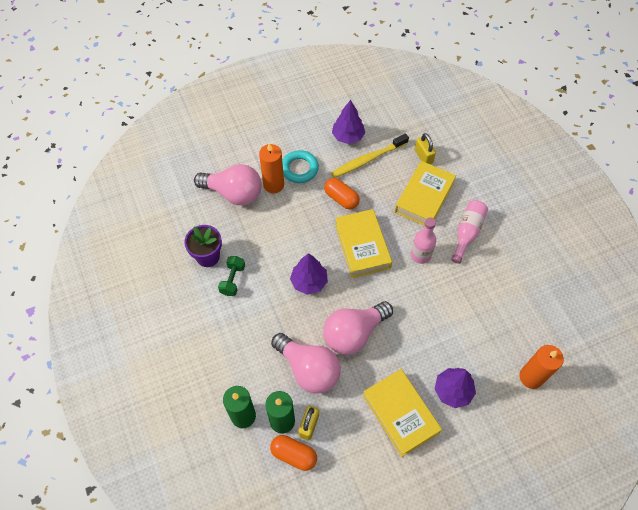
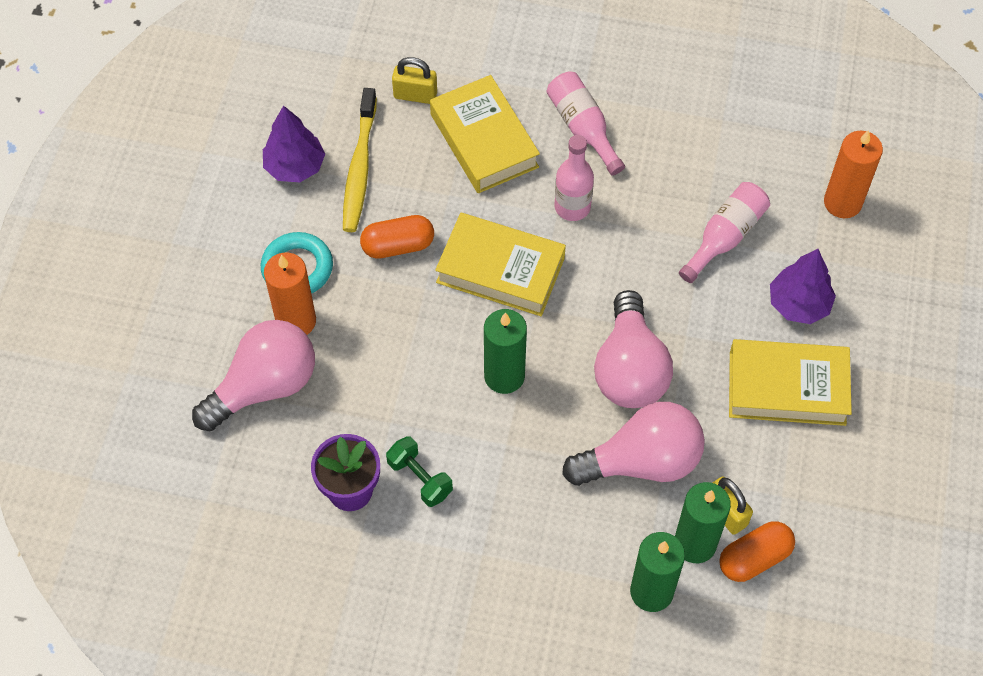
camera: 55 degrees left, 0 degrees up
(309, 282) = (504, 376): purple tree -> green candle
(461, 332) = (725, 237): none -> pink bottle

